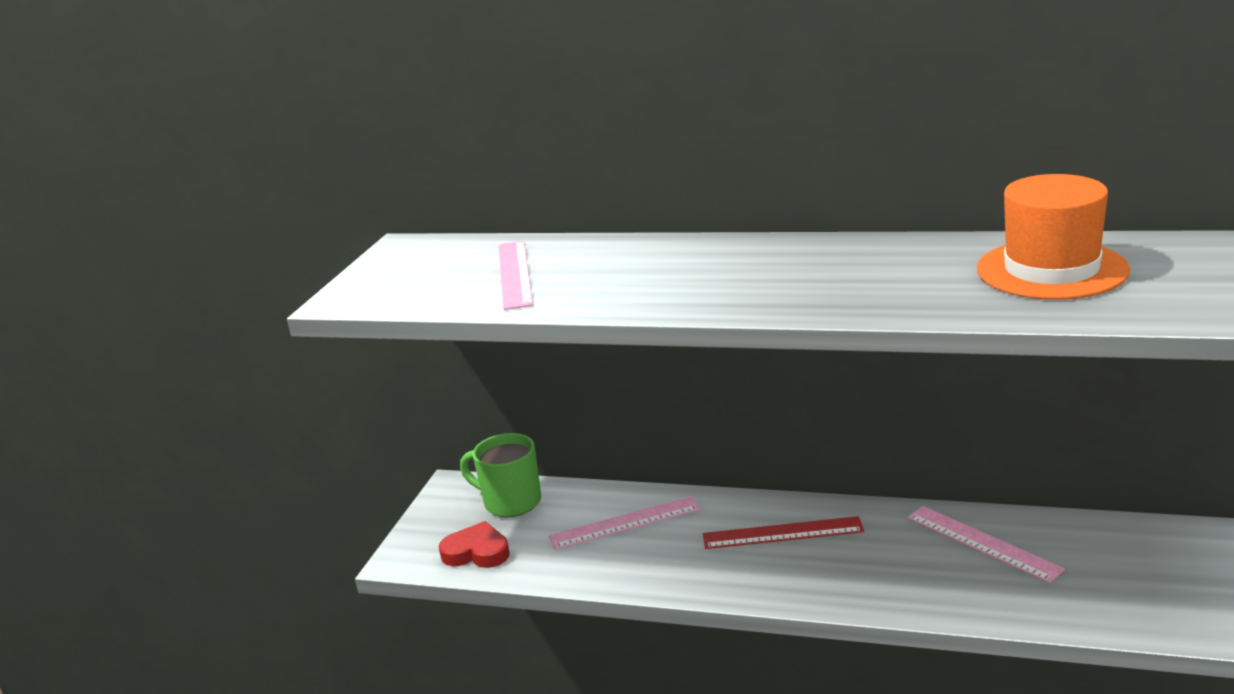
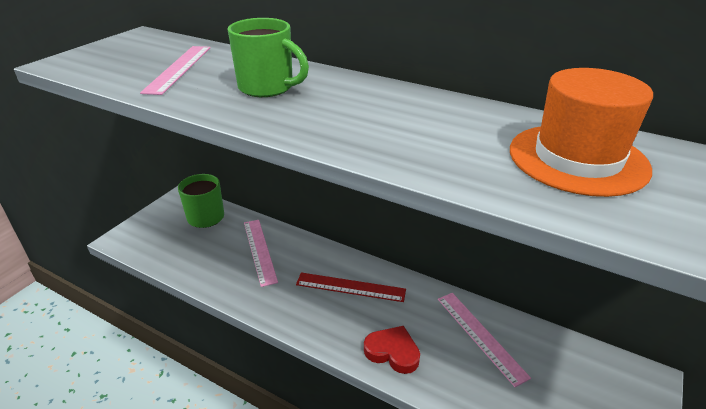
camera: 10 degrees right, 10 degrees up
(477, 552) = (163, 247): red heart -> red heart (392, 352)
(625, 523) = (259, 251): pink ruler -> pink ruler turned 75 degrees clockwise
(654, 272) = (267, 88): none -> green mug

